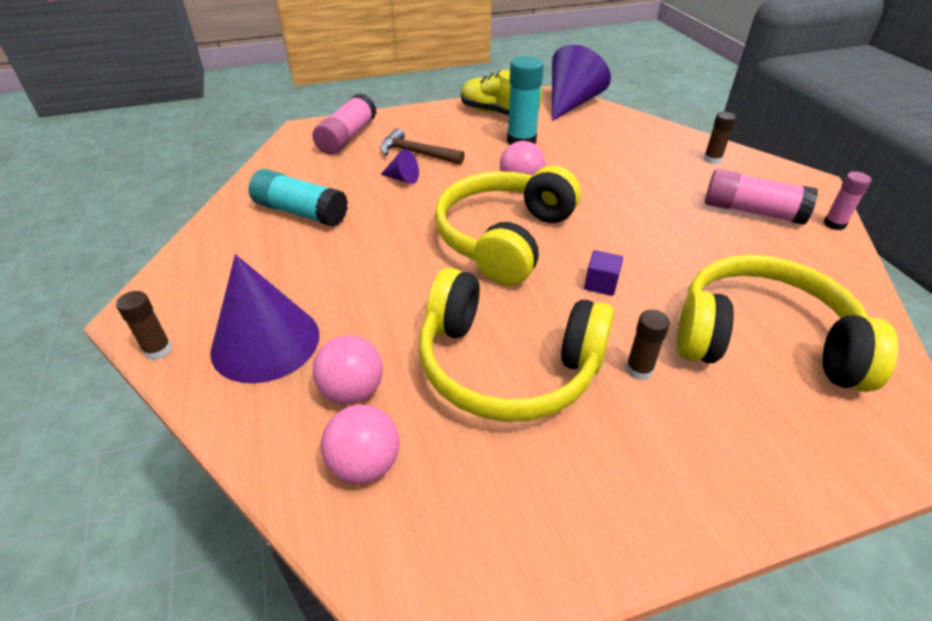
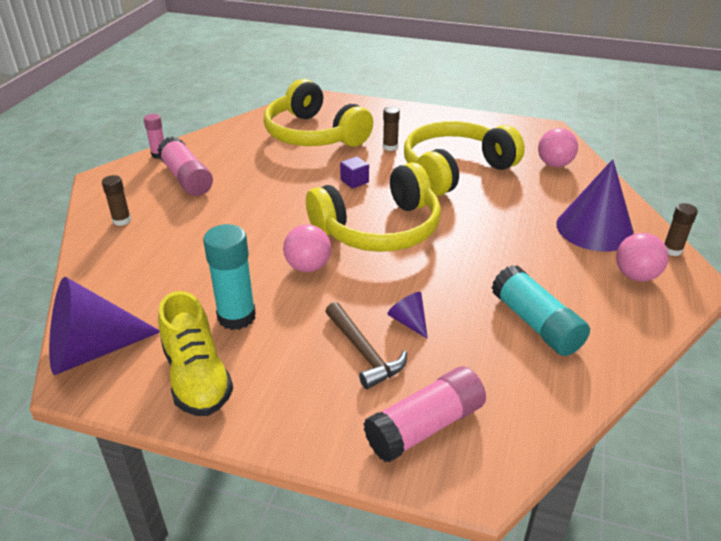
camera: 145 degrees left, 5 degrees down
(352, 391) = (548, 189): pink ball -> pink ball (635, 276)
(507, 366) = (455, 170): yellow headphones -> yellow headphones turned 90 degrees counterclockwise

